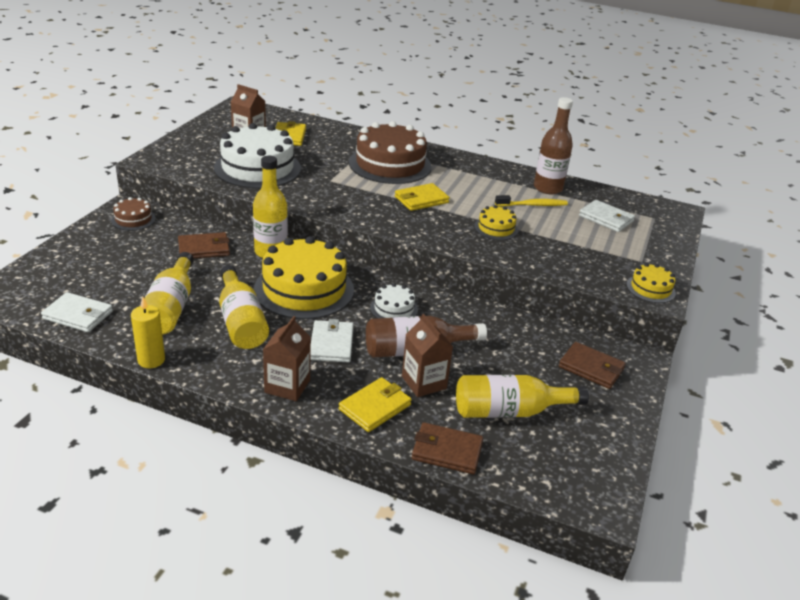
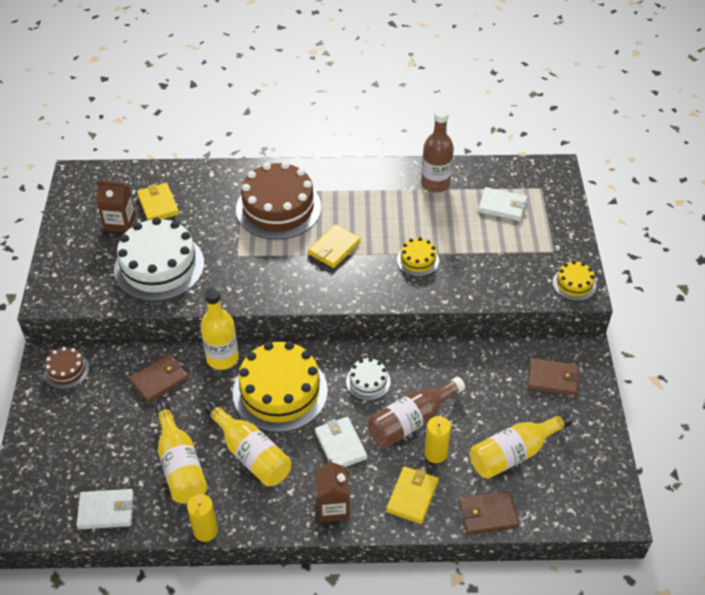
camera: 20 degrees left, 15 degrees up
(424, 382) = (435, 453): brown carton -> yellow candle
(533, 205) = (433, 214): yellow toothbrush -> none

